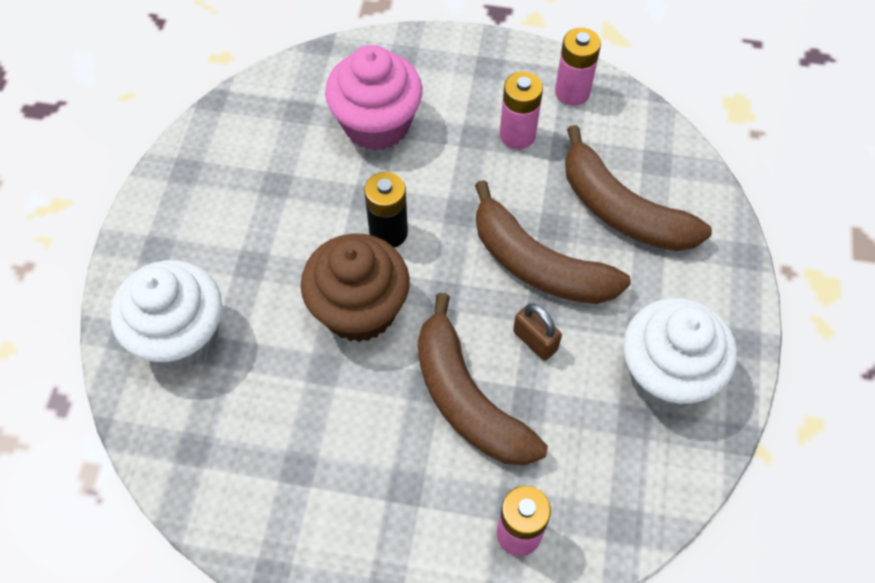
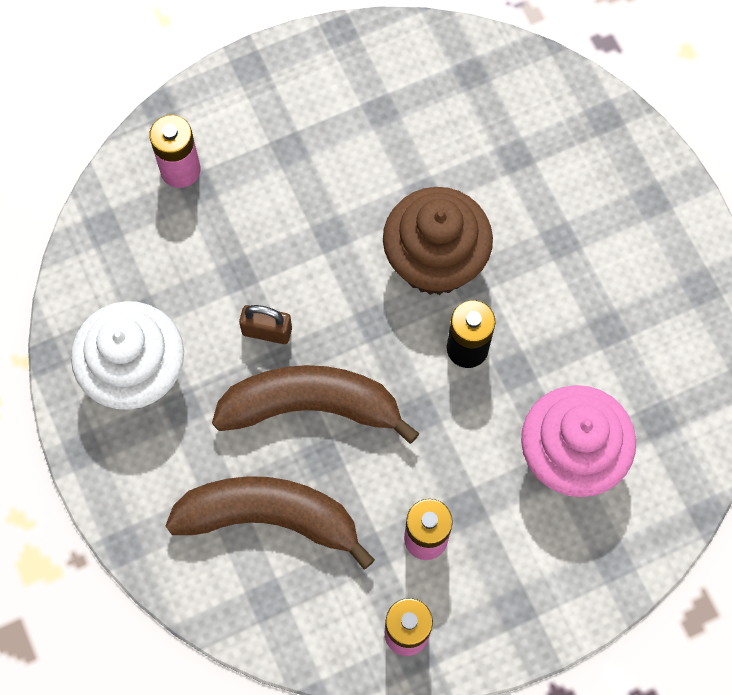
camera: 145 degrees right, 10 degrees up
(181, 336) = (559, 144): white cupcake -> none
(467, 398) = (289, 245): brown banana -> none

